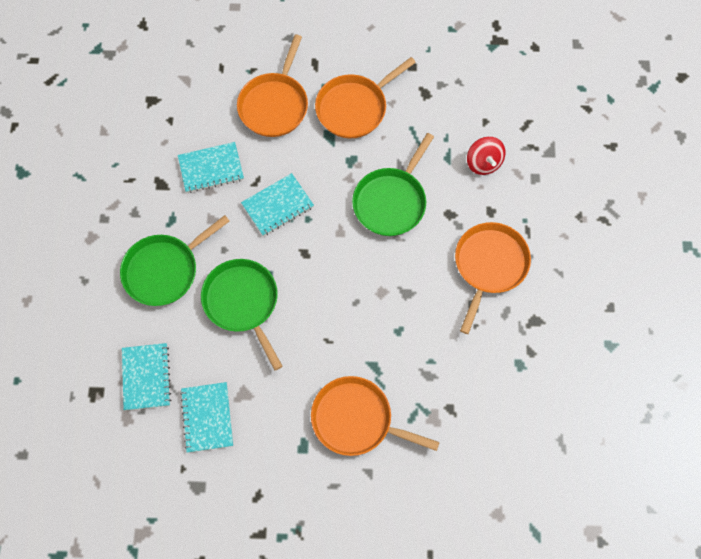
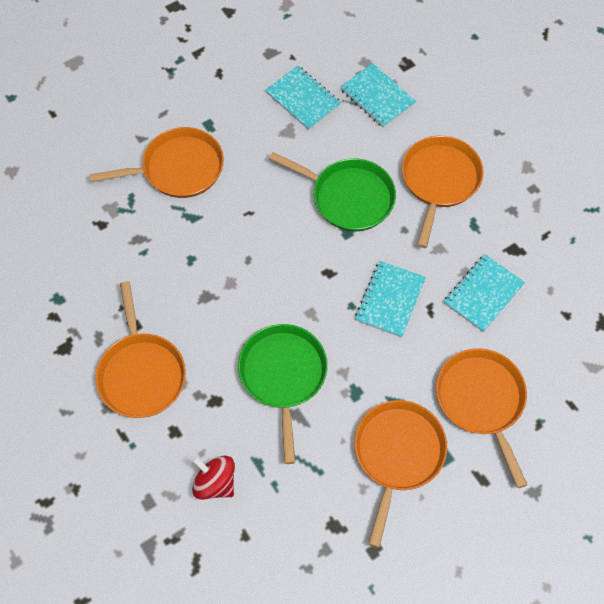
camera: 145 degrees right, 5 degrees down
(164, 270) = (439, 181): green pan -> orange pan

